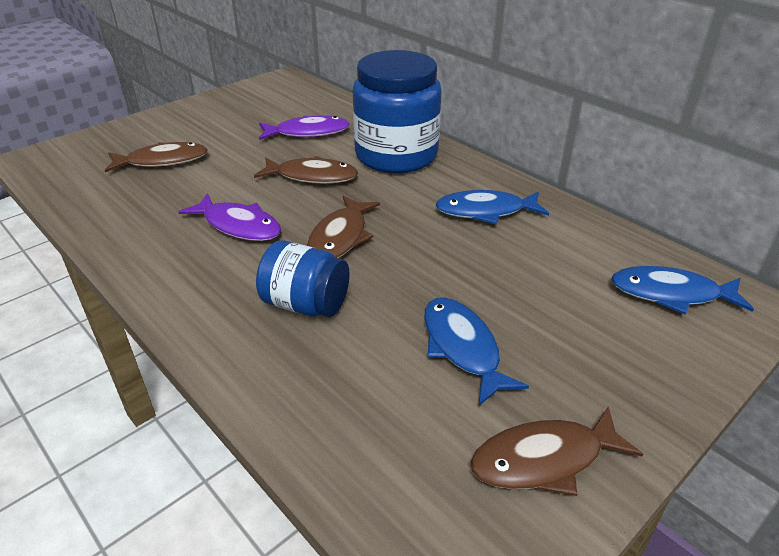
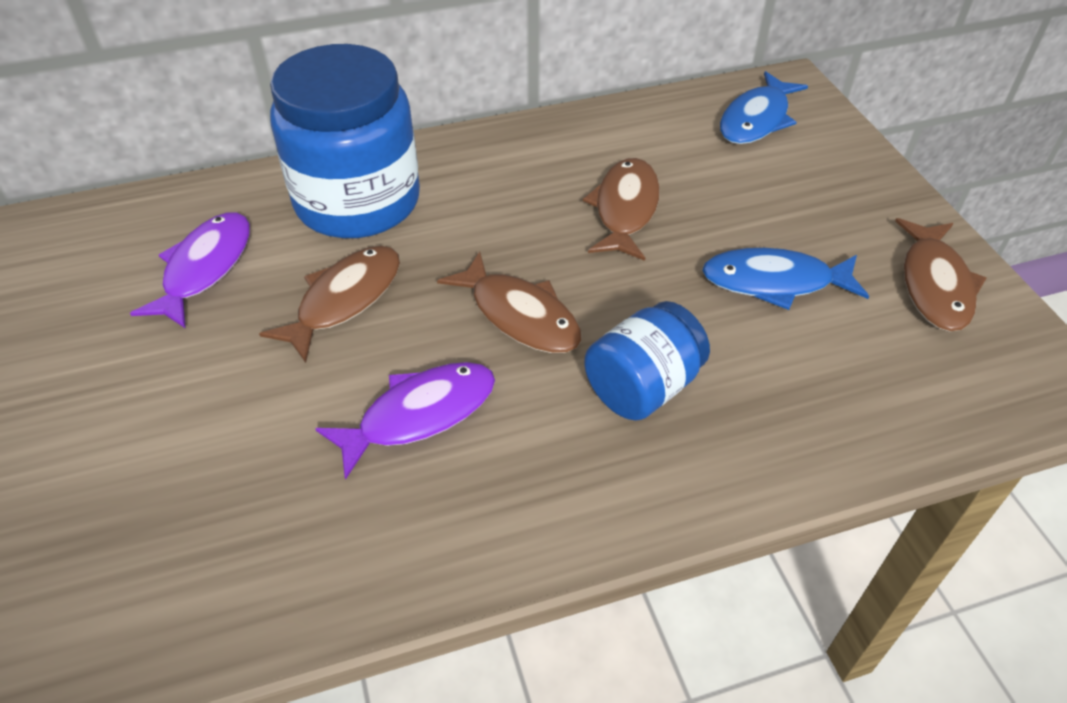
camera: 65 degrees left, 10 degrees up
(162, 161) = (128, 478): brown fish -> brown fish (625, 209)
(485, 211) = (547, 175): blue fish -> none

